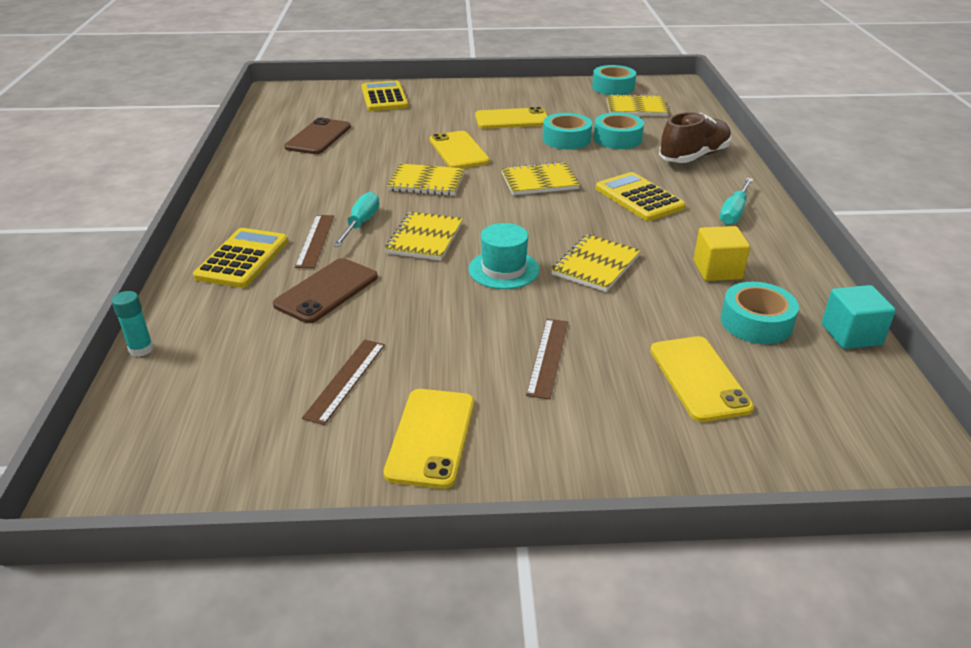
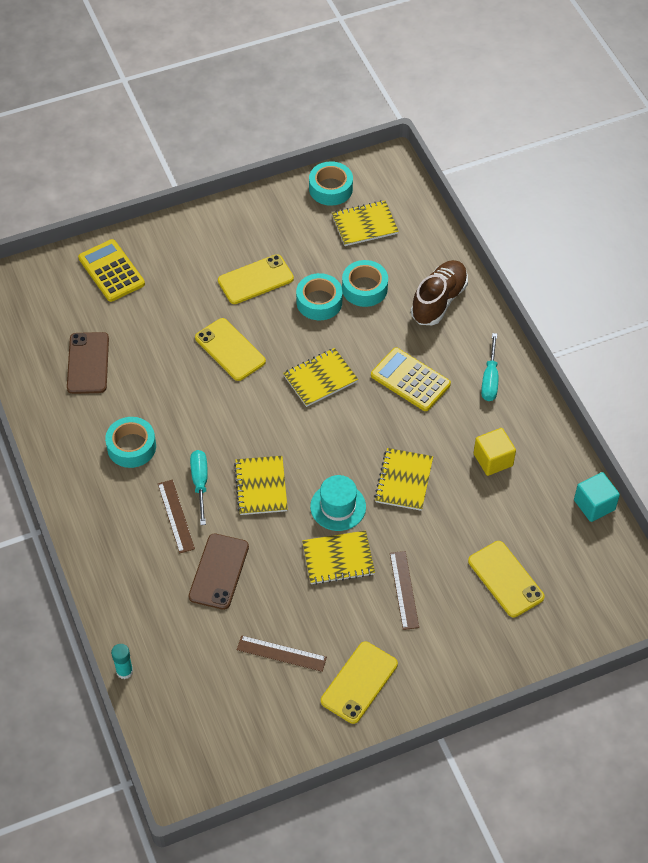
camera: 20 degrees left, 20 degrees up
(242, 259) = (132, 555): yellow calculator -> none
(345, 380) = (281, 653): brown ruler -> brown ruler turned 75 degrees counterclockwise
(426, 182) = (225, 408): yellow notebook -> yellow notebook (338, 559)
(431, 437) = (359, 682): yellow phone -> yellow phone turned 45 degrees clockwise
(756, 322) = (531, 511): turquoise tape -> turquoise tape (131, 447)

